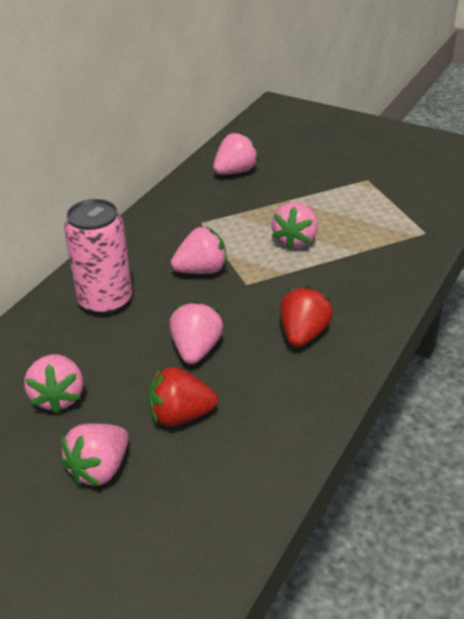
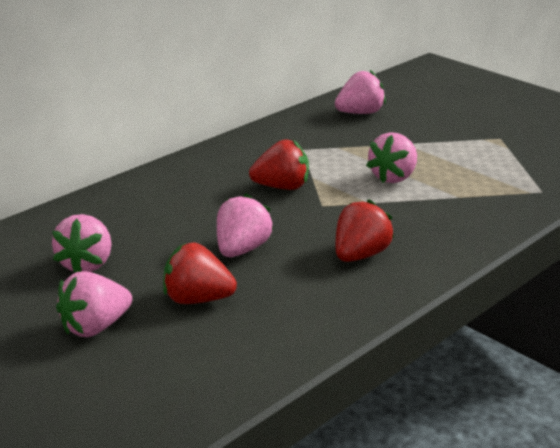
camera: 15 degrees right, 10 degrees down
(105, 301) = (173, 197): pink can -> none
(201, 270) = (282, 187): pink strawberry -> red strawberry

